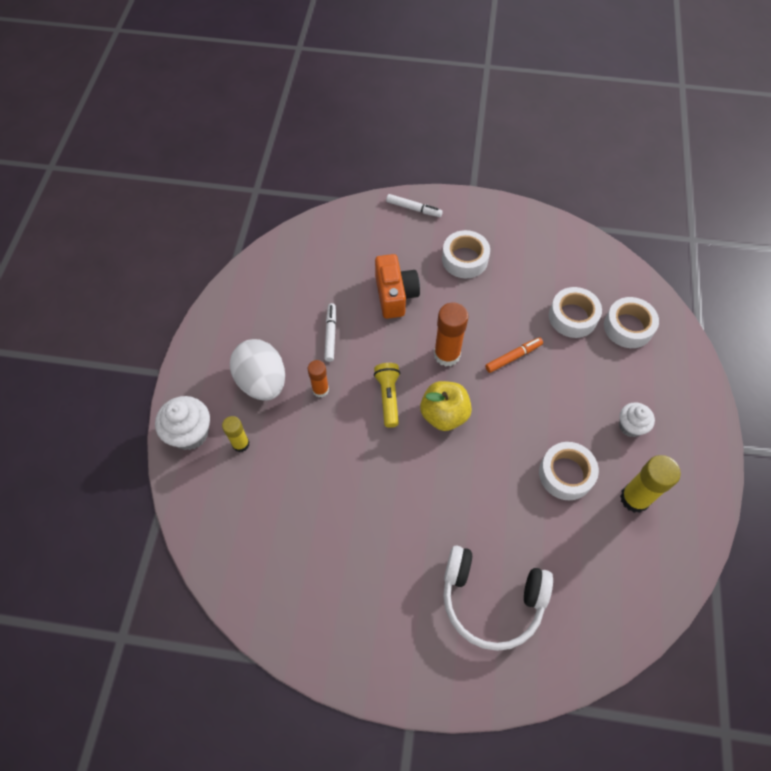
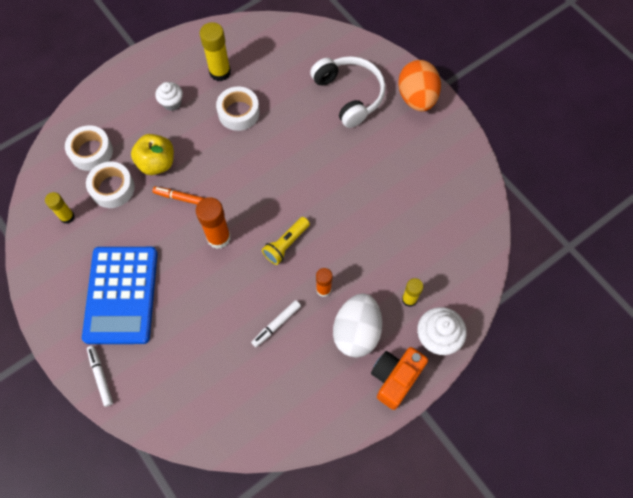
camera: 135 degrees left, 5 degrees up
(395, 295) = (200, 313): orange camera -> orange camera (395, 378)
(421, 669) = (416, 98): none -> orange egg
(444, 414) = (265, 203): yellow apple -> yellow apple (157, 163)
(464, 259) = (121, 295): white tape -> blue calculator
(573, 270) = (67, 217): none -> yellow glue stick

